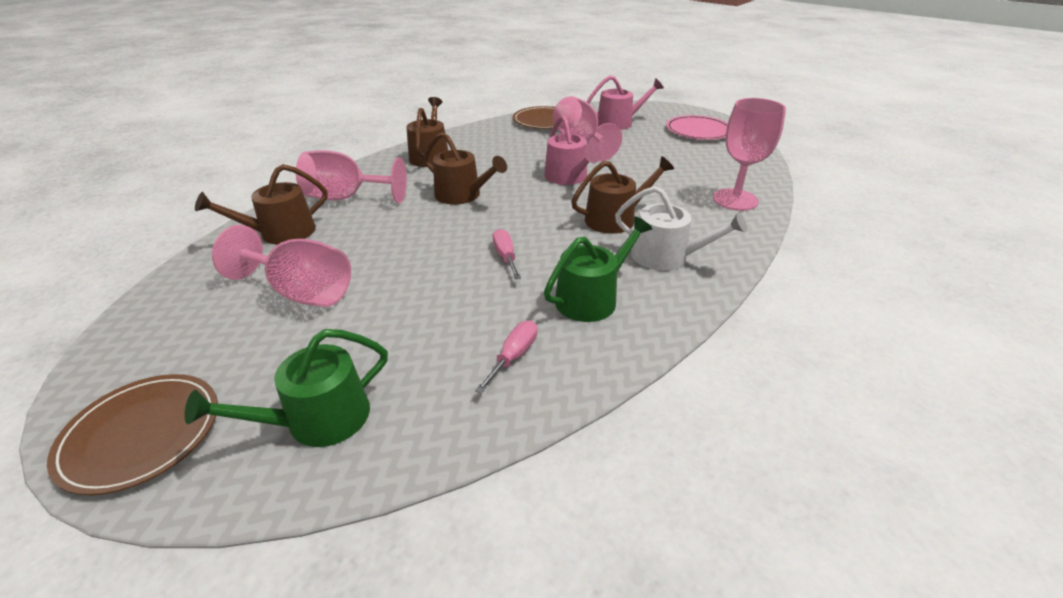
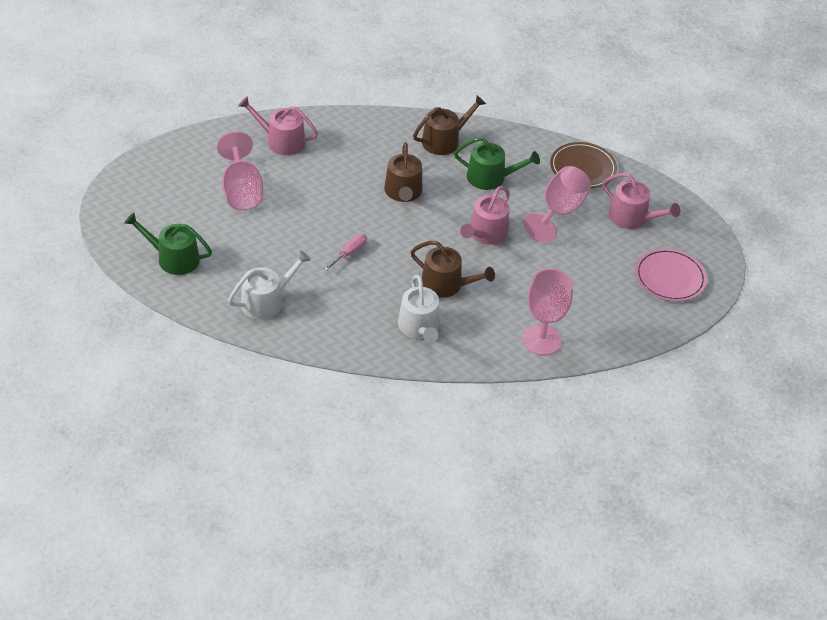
camera: 50 degrees right, 10 degrees up
(141, 434) = (123, 211): brown plate -> none
(280, 233) = (281, 141): brown watering can -> pink watering can
(346, 198) = (345, 139): pink goblet -> none
(514, 356) = (267, 301): pink screwdriver -> white watering can
(591, 298) = (343, 310): green watering can -> green watering can (491, 177)

